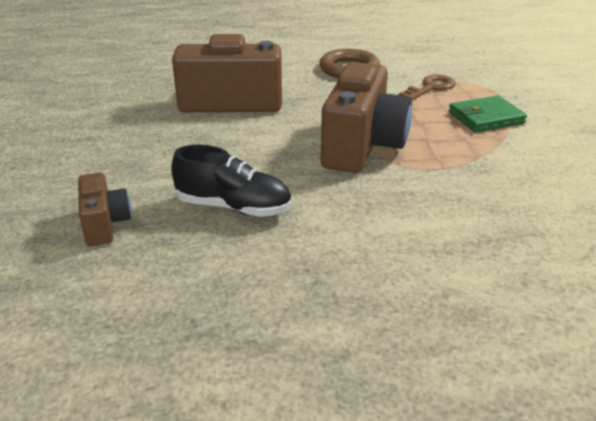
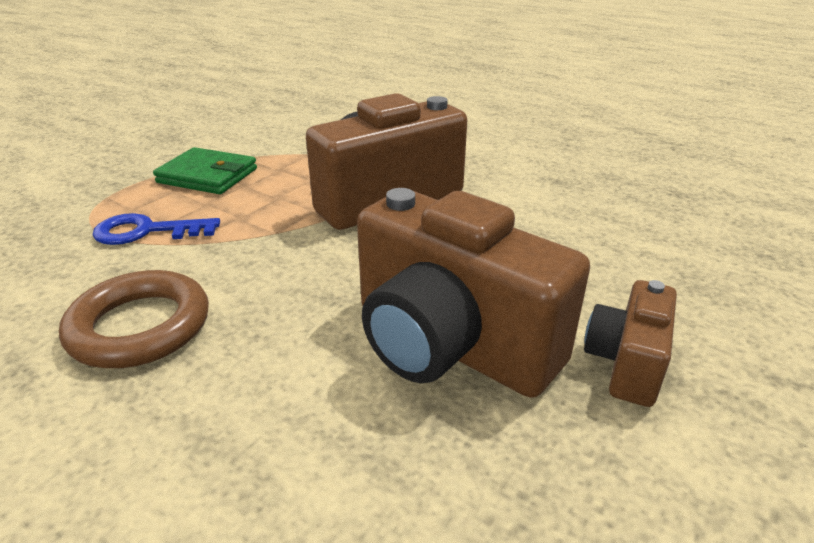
camera: 140 degrees left, 0 degrees up
(105, 224) = (741, 225): brown camera -> brown camera (626, 363)
(234, 207) = (590, 194): black shoe -> none
(431, 88) = (147, 231): brown key -> blue key

